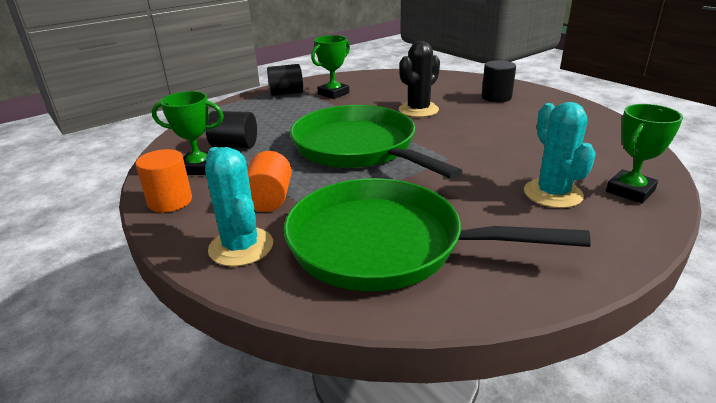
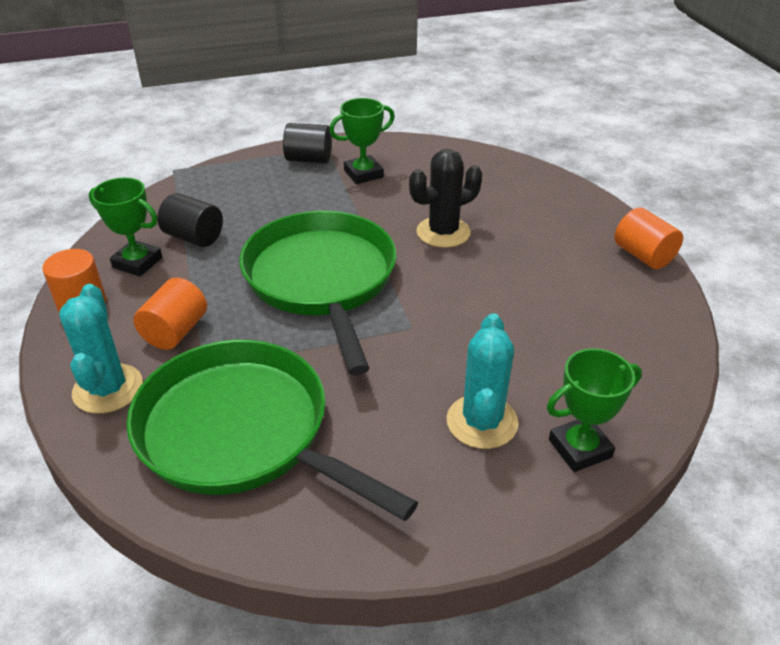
camera: 20 degrees right, 10 degrees up
(496, 97) = (564, 235): black cylinder -> none
(553, 97) = (643, 256): none -> orange cylinder

